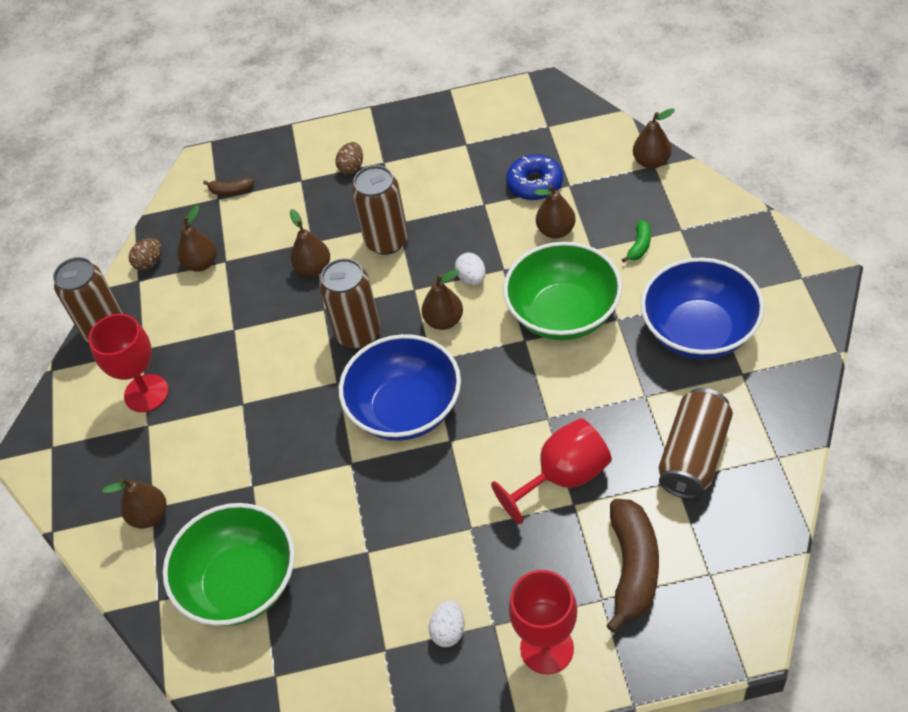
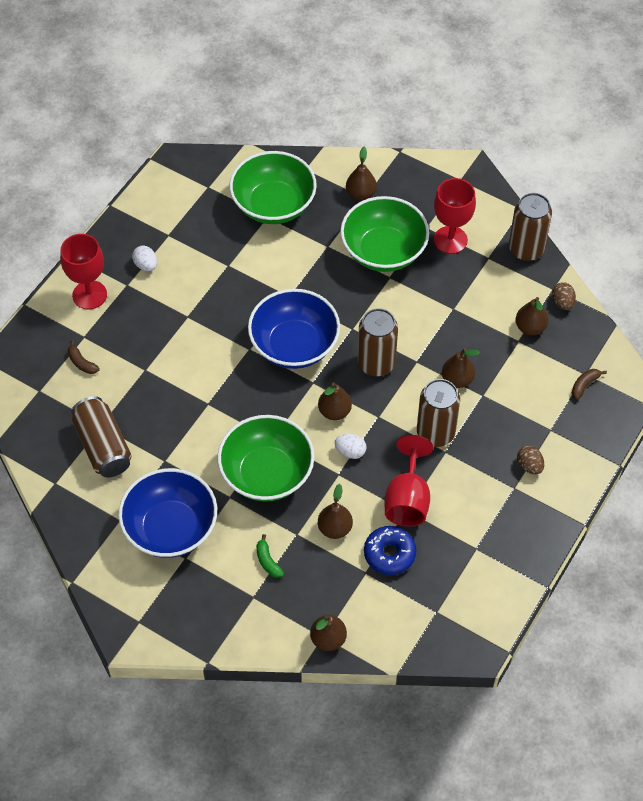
camera: 125 degrees right, 5 degrees up
(213, 434) = (383, 251): none -> green bowl
(563, 477) = (164, 378): red goblet -> red goblet (407, 499)
(633, 568) = (81, 363): brown banana -> brown banana, size x0.47

